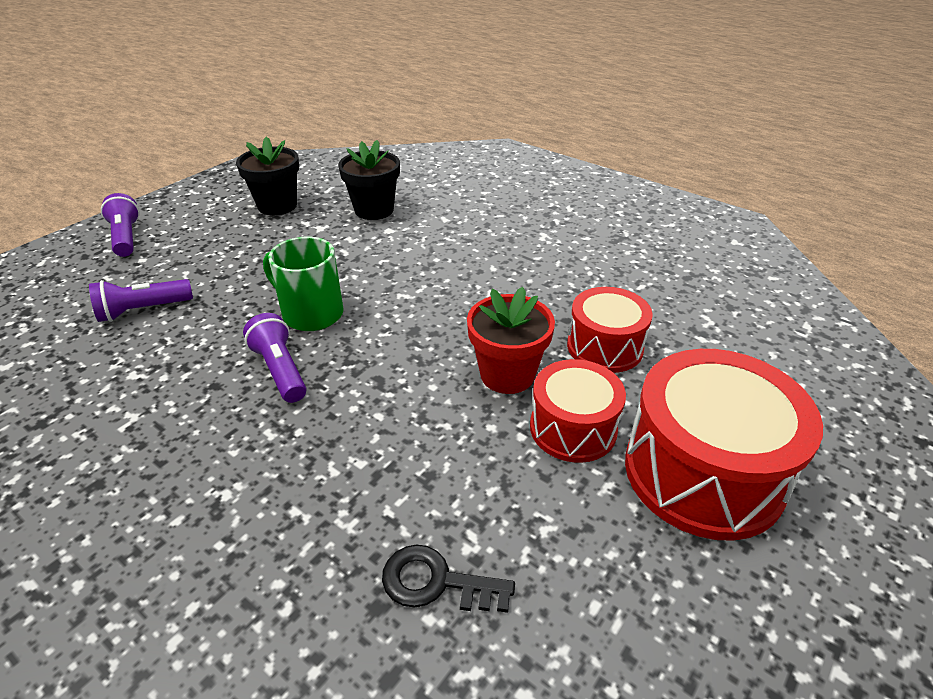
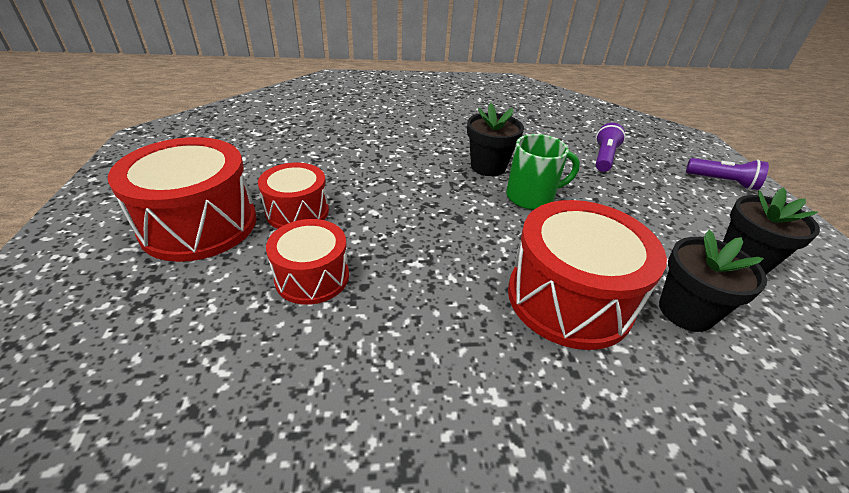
camera: 135 degrees right, 0 degrees up
(280, 370) = (488, 167): purple flashlight -> black flower pot
(429, 245) = (569, 298): none -> red drum
(436, 582) = (315, 141): black key -> none
(507, 374) = (366, 221): red flower pot -> none

